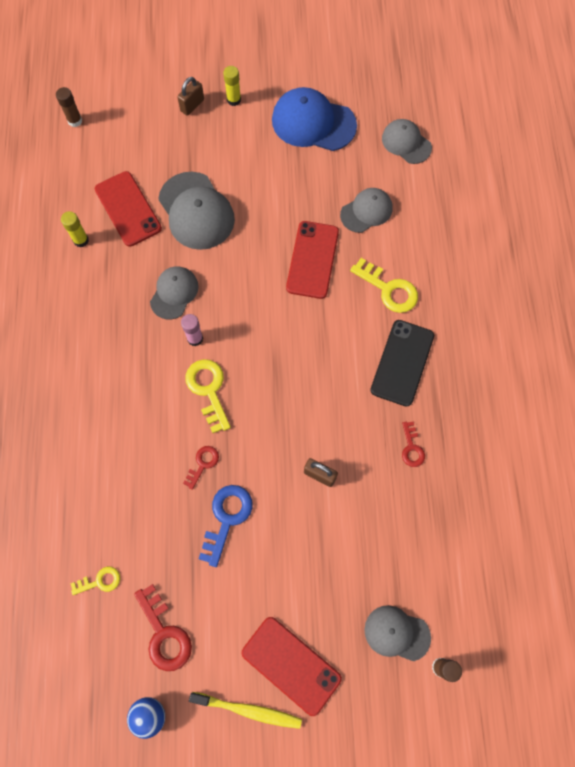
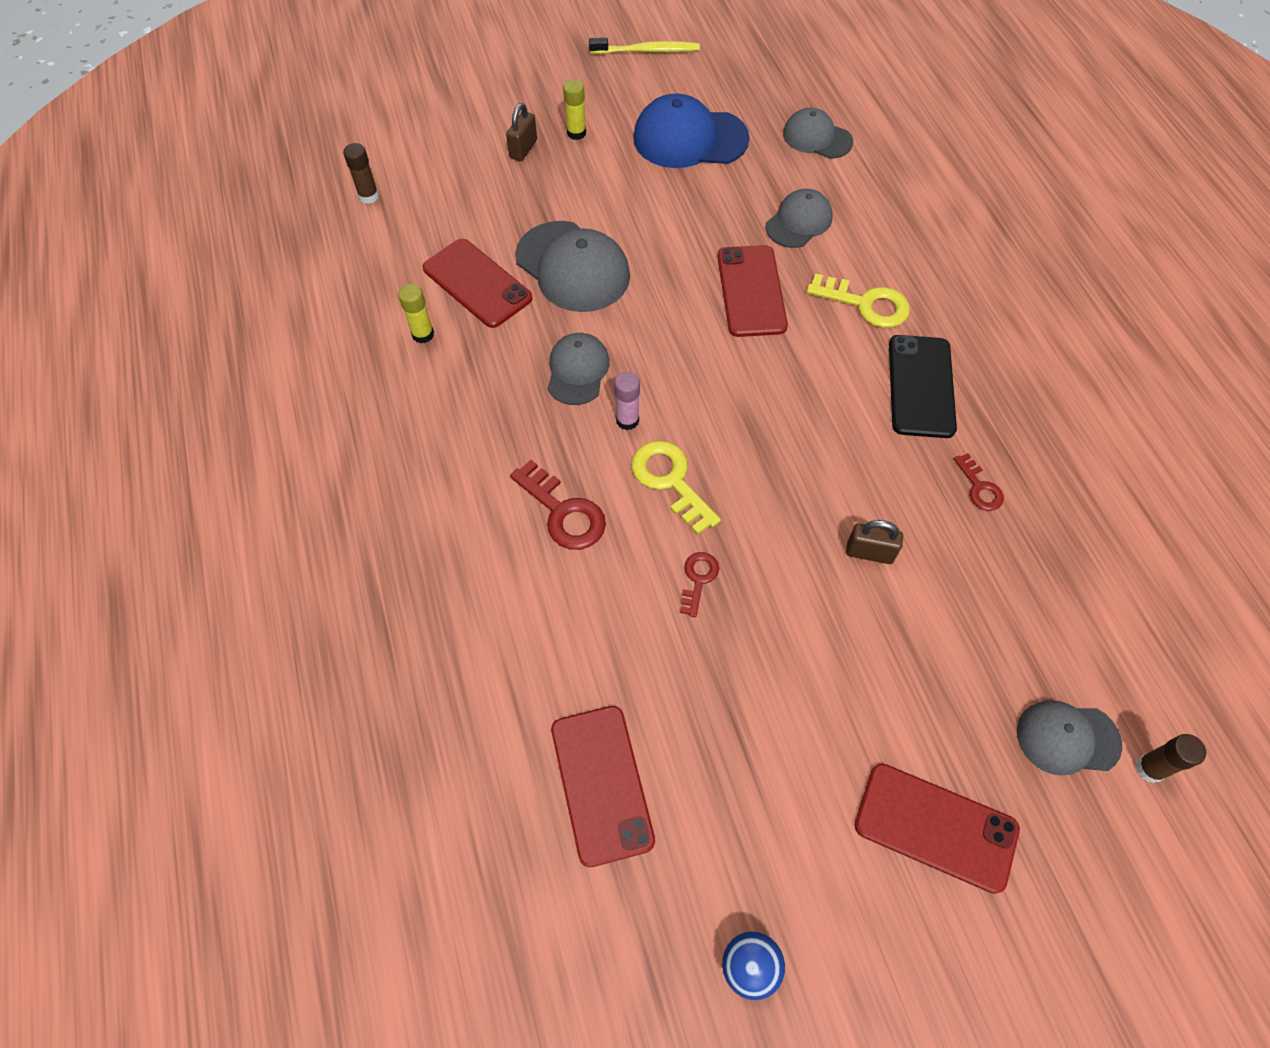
camera: 15 degrees left, 10 degrees down
(100, 581) = (602, 784): yellow key -> red phone
(164, 634) = (728, 835): red key -> red key (563, 512)
(226, 518) = (760, 644): blue key -> none
(248, 710) = (898, 913): yellow toothbrush -> yellow toothbrush (647, 51)

